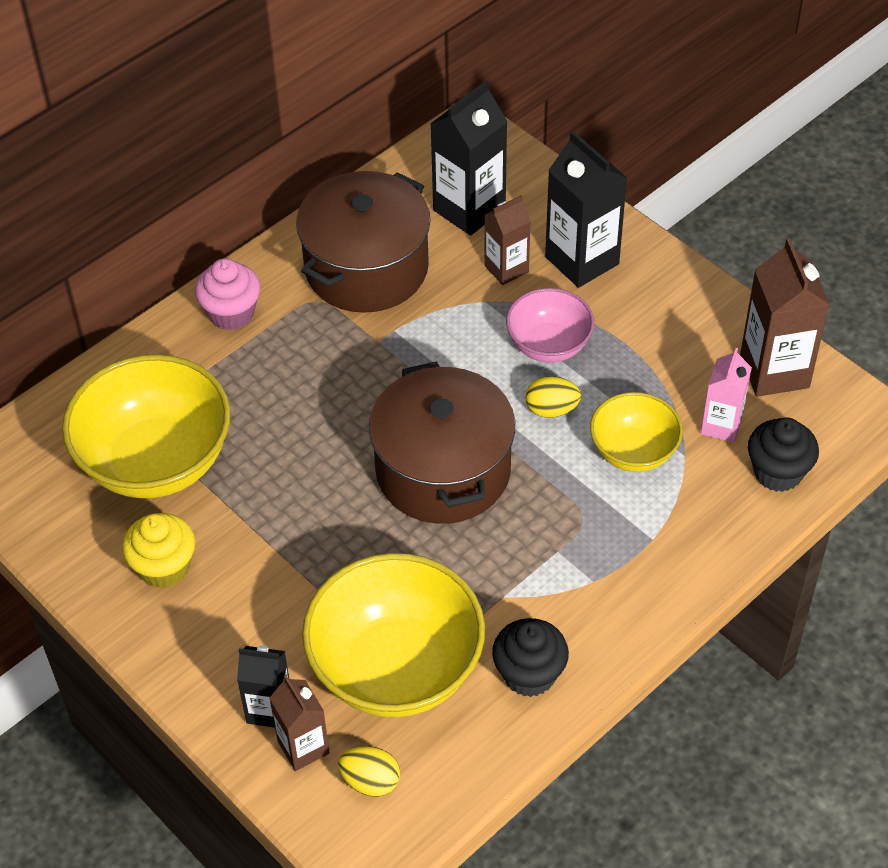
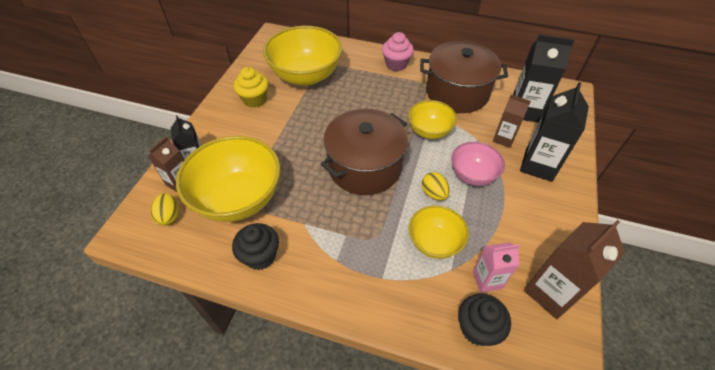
camera: 60 degrees right, 0 degrees up
(426, 350) = (429, 131): none -> yellow bowl

